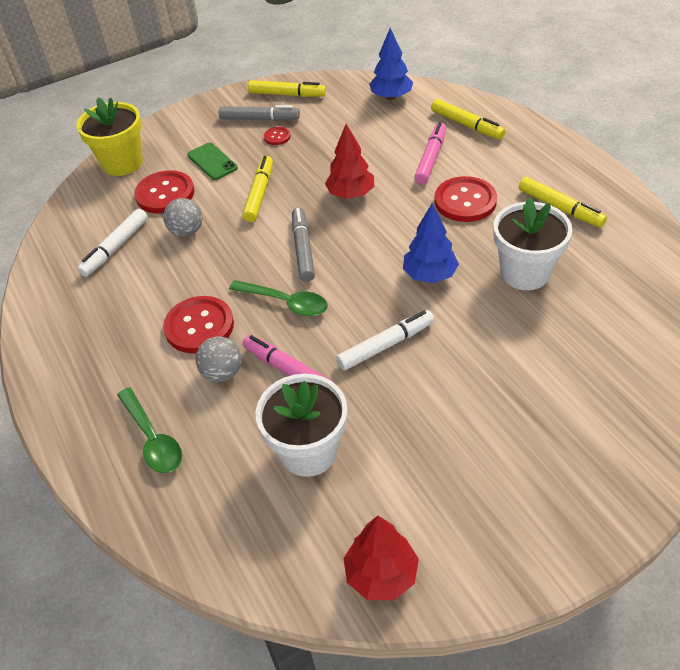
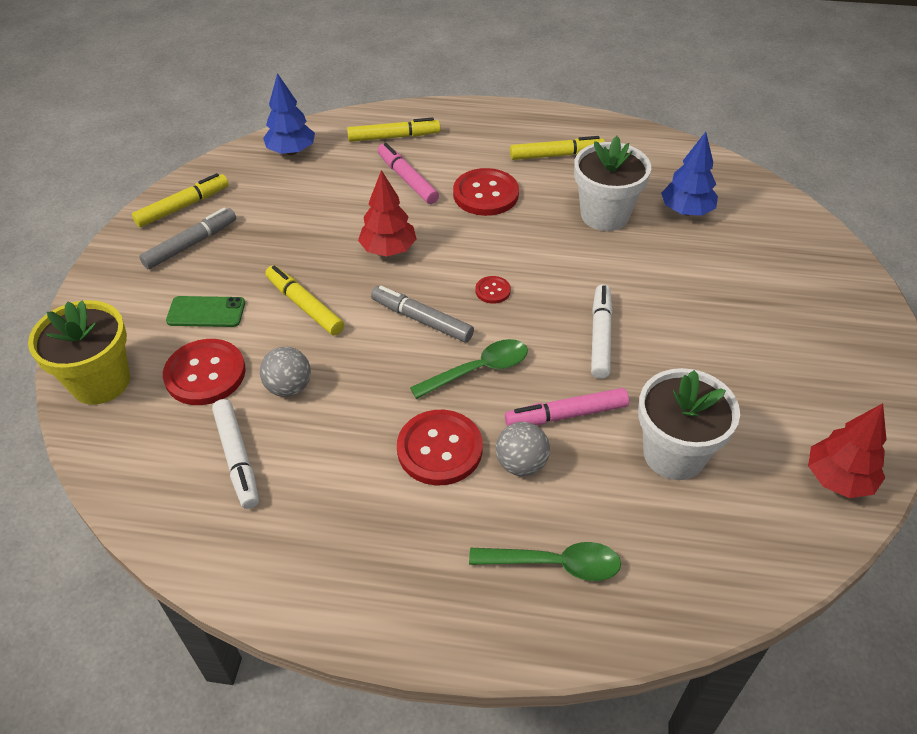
camera: 55 degrees left, 0 degrees up
(277, 137) = (237, 248): red button -> red button (492, 291)
(430, 275) = (548, 264): blue tree -> blue tree (686, 211)

